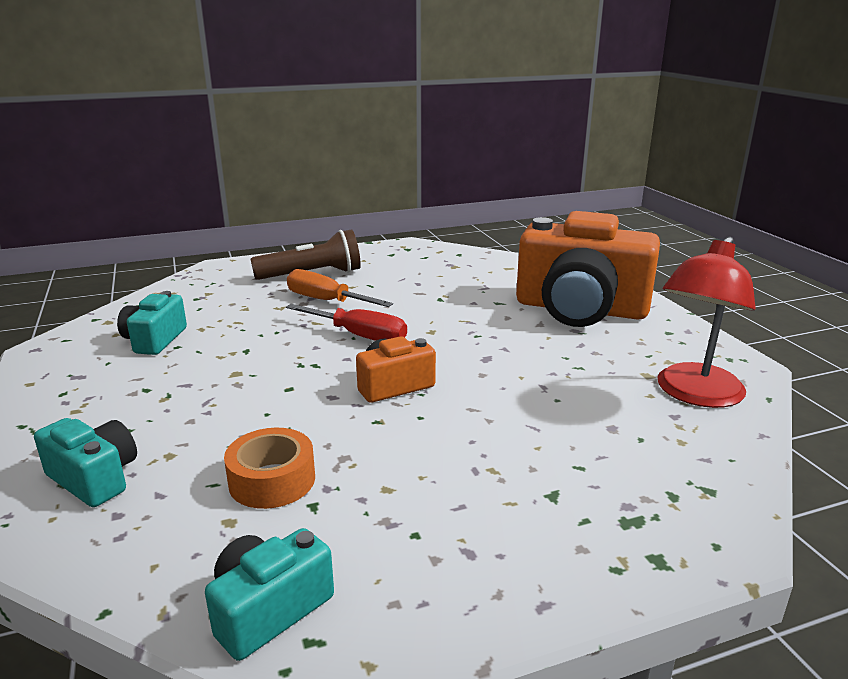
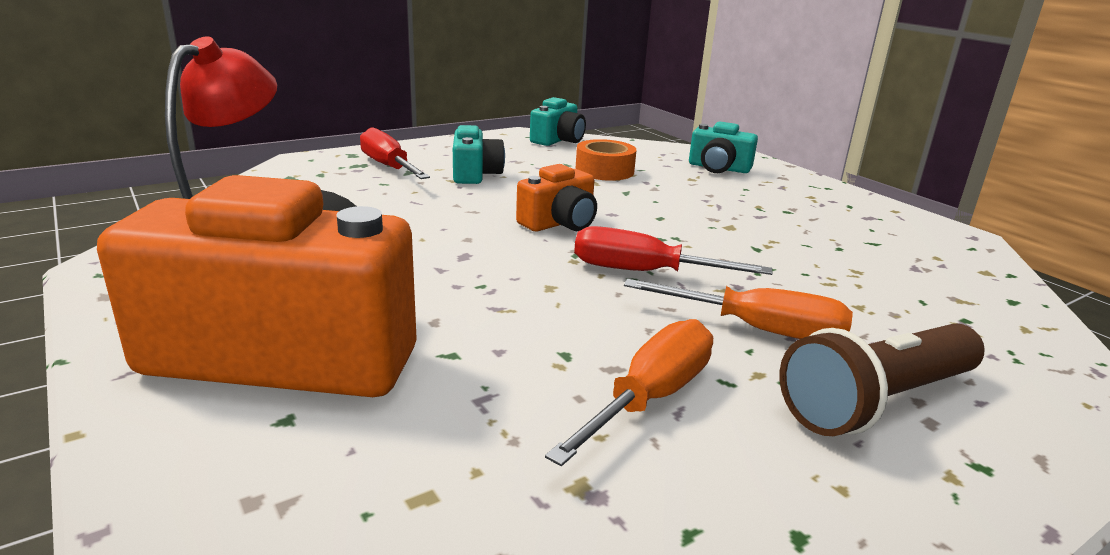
camera: 165 degrees right, 0 degrees up
(154, 340) = (877, 252): turquoise camera -> turquoise camera (475, 174)
(411, 282) = (650, 398): none -> orange screwdriver
(584, 508) = (389, 167): none -> red screwdriver

